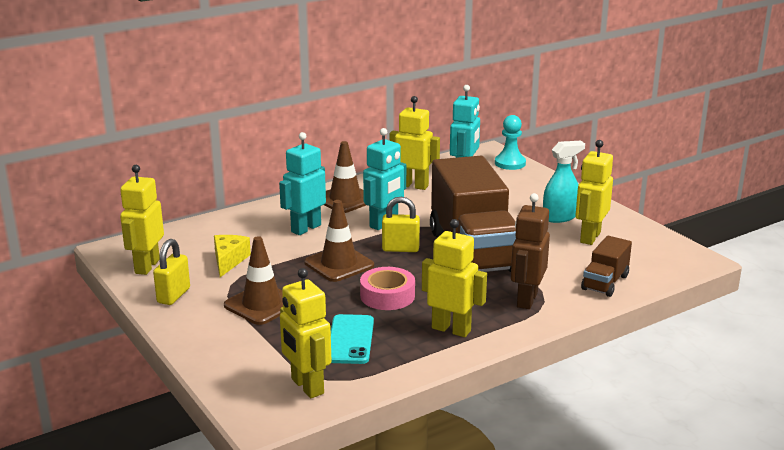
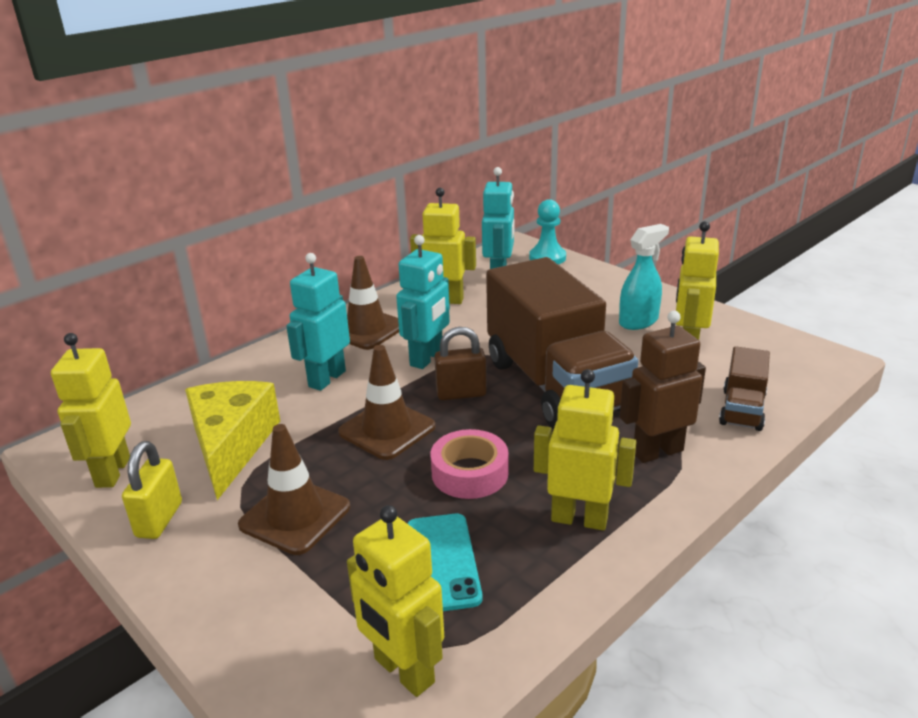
camera: 10 degrees left, 5 degrees up
(229, 261) = (231, 445): yellow cheese -> yellow cheese, size x1.71
(400, 249) = (461, 394): yellow padlock -> brown padlock
(526, 300) = (657, 451): brown robot -> brown robot turned 60 degrees clockwise

